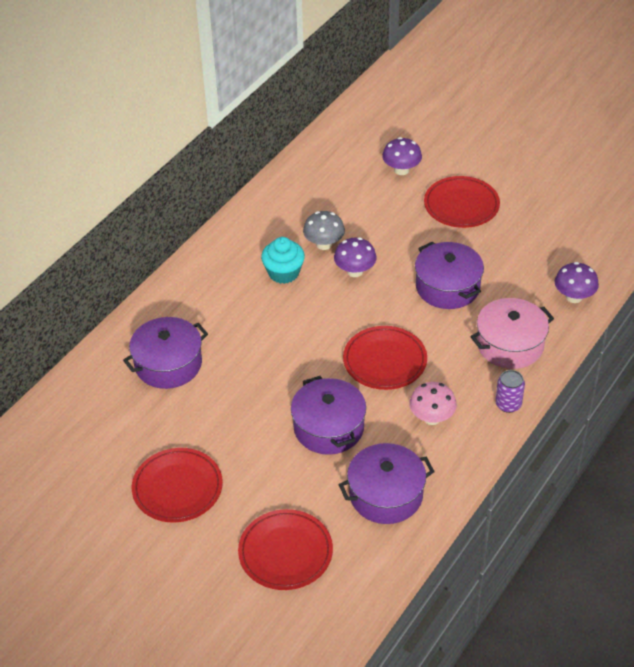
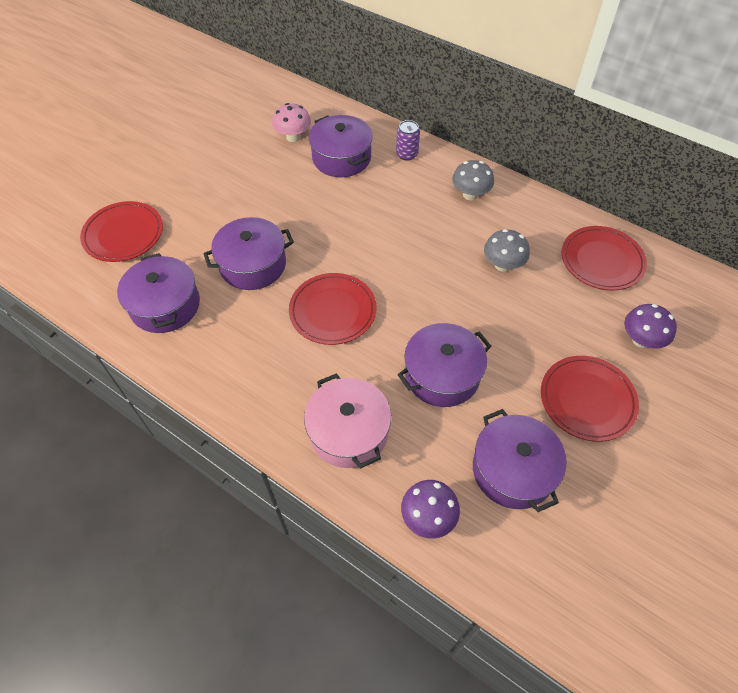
camera: 90 degrees right, 10 degrees up
(177, 488) = (206, 168): red plate -> red plate (601, 261)
(231, 262) = (470, 194): none -> grey mushroom
(283, 273) = (457, 232): turquoise cupcake -> none
(355, 271) = (463, 290): purple mushroom -> none
(432, 417) = (252, 347): pink mushroom -> pink mushroom (293, 137)
(508, 404) = (259, 421): purple can -> purple can (407, 154)
(528, 249) = (513, 470): none -> purple pot

